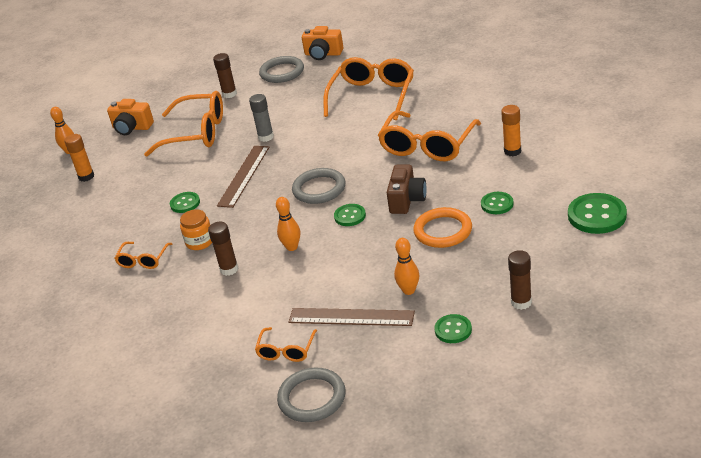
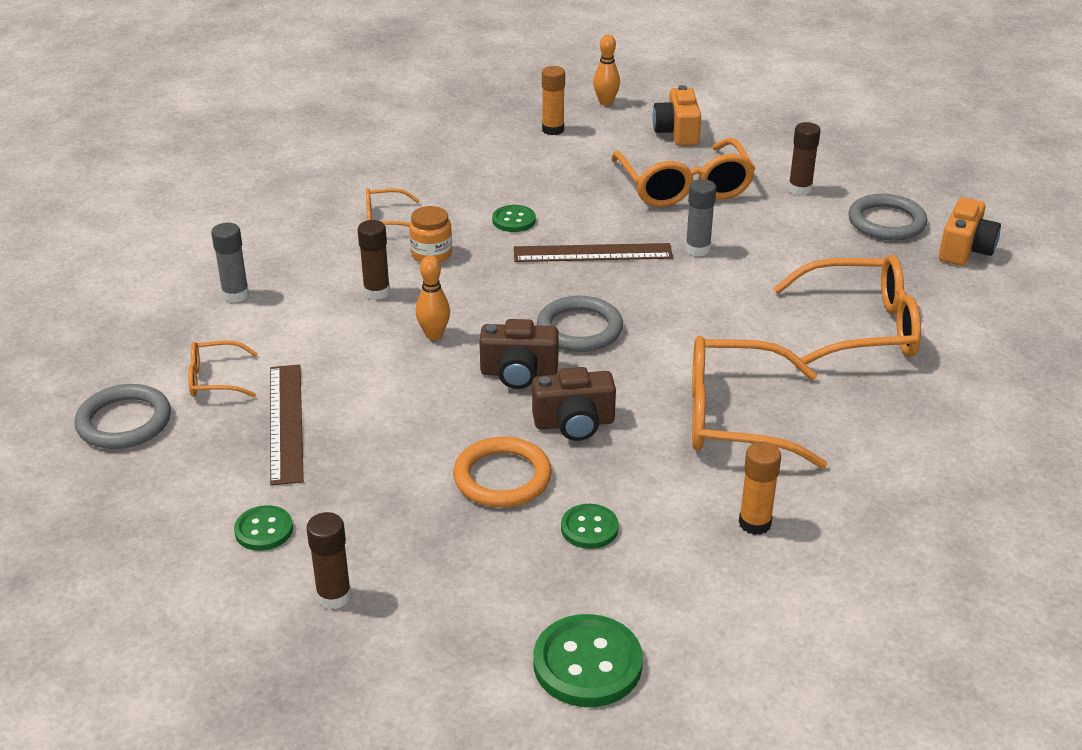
camera: 65 degrees right, 0 degrees up
(189, 339) = (235, 295): none -> grey glue stick
(323, 54) = (965, 250): orange camera -> orange camera turned 150 degrees counterclockwise
(350, 216) = (519, 373): green button -> brown camera
(409, 290) = (350, 467): orange bowling pin -> none

